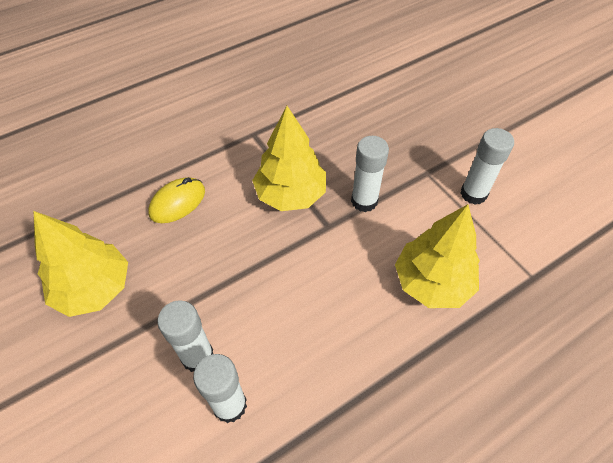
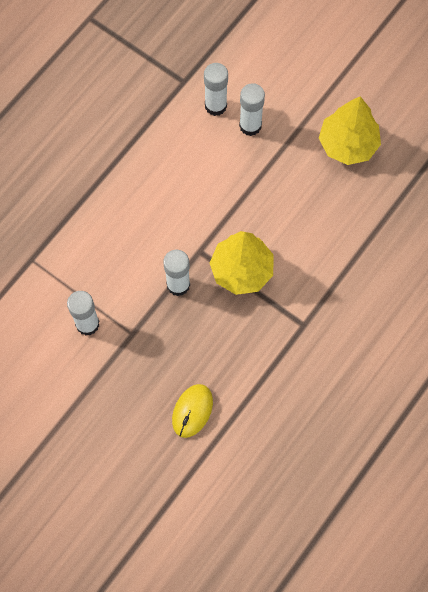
camera: 160 degrees right, 15 degrees up
(177, 202) = (330, 231): yellow mouse -> yellow mouse (192, 411)
(432, 282) = (106, 230): yellow tree -> none

